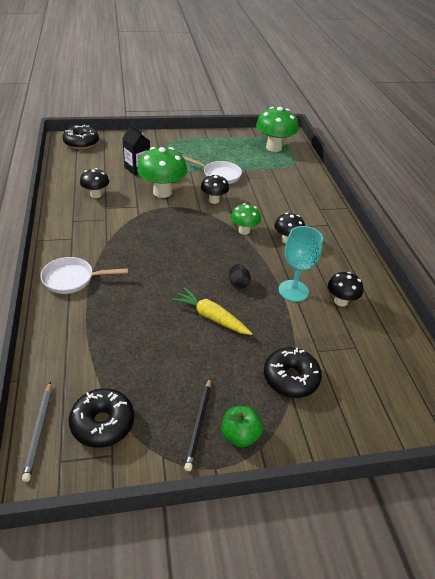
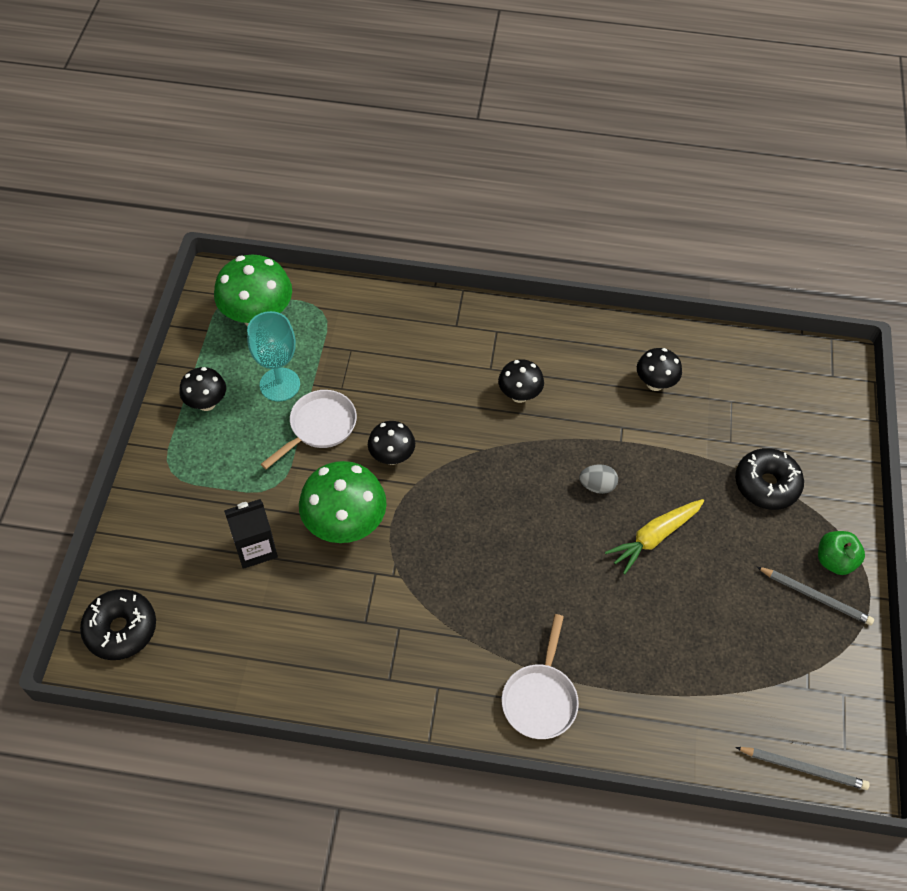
camera: 70 degrees left, 15 degrees up
(96, 195) = (321, 631): black mushroom -> black mushroom (206, 403)
(102, 423) = (801, 697): black donut -> none
(199, 424) = (815, 597): black pencil -> grey pencil
(238, 283) = (597, 486): black egg -> grey egg
(244, 231) = (483, 441): green mushroom -> none
(293, 291) = (625, 427): turquoise goblet -> turquoise goblet (280, 384)

